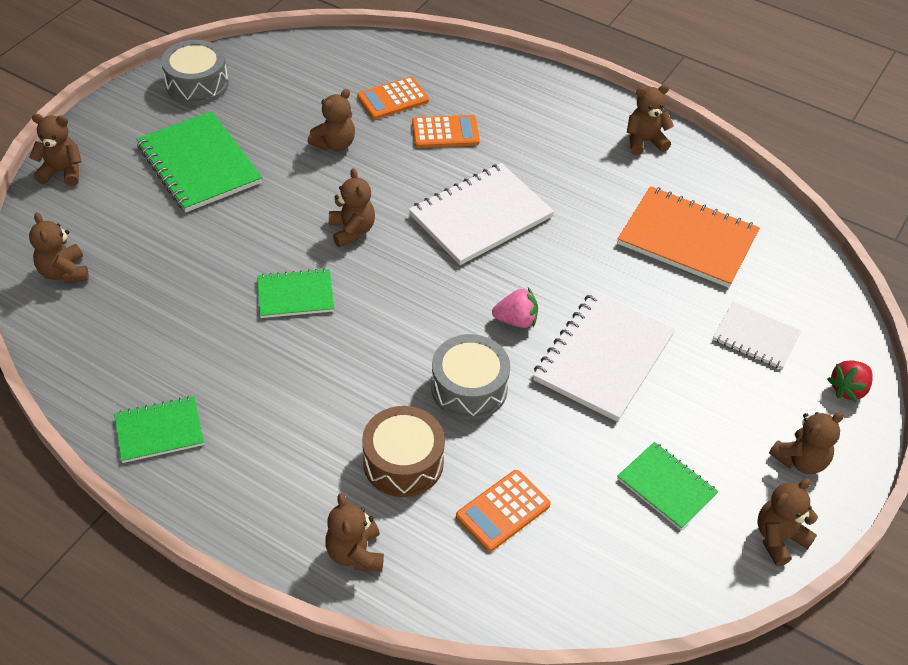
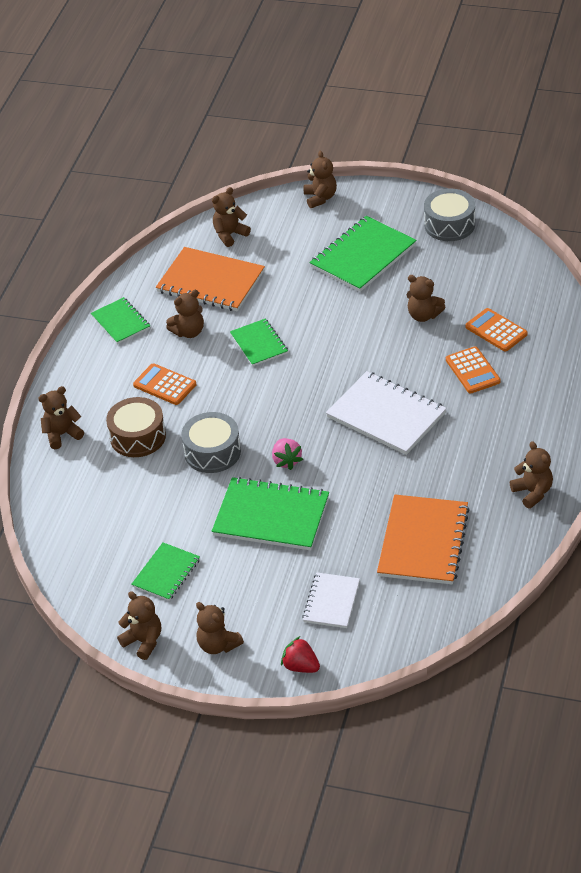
camera: 80 degrees right, 5 degrees down
(144, 314) = (211, 282): none -> orange notebook
(352, 231) = (335, 352): brown teddy bear -> brown teddy bear (189, 332)
(503, 511) = (116, 494): orange calculator -> orange calculator (164, 385)
(604, 358) = (271, 516): white notebook -> green notebook

